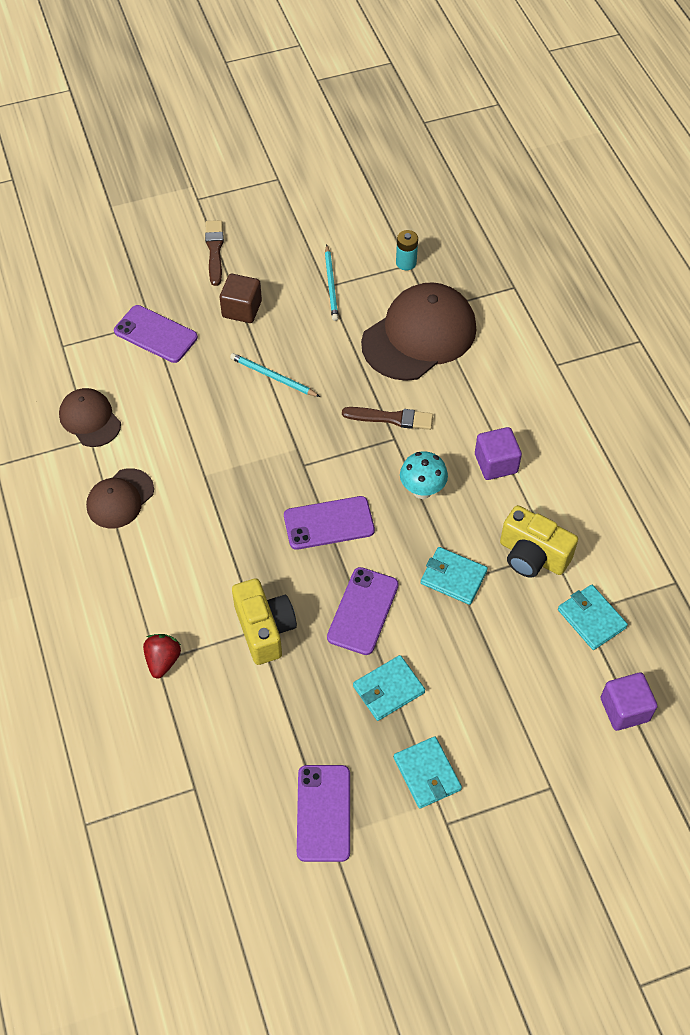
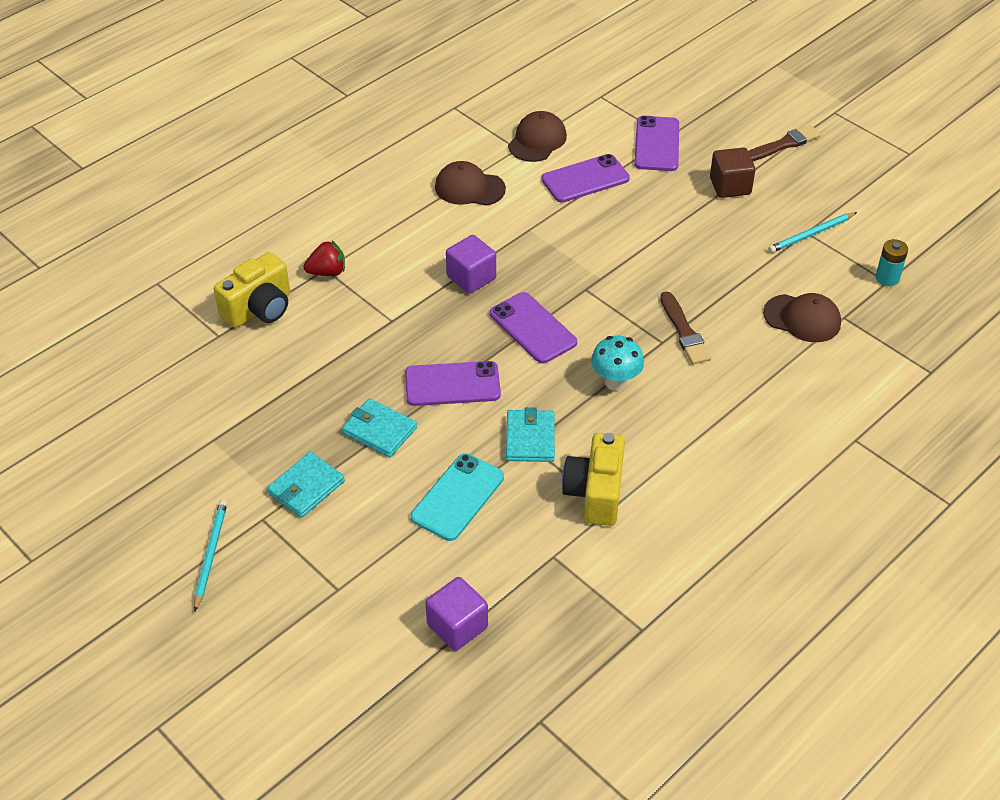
camera: 65 degrees right, 10 degrees down
(264, 629) = (394, 324): yellow camera -> yellow camera (259, 309)
(273, 377) = (669, 234): turquoise pencil -> turquoise pencil (210, 554)
(323, 813) = (233, 427): purple phone -> purple phone (585, 179)
(419, 335) = (802, 318): brown cap -> brown cap, size x0.55
(492, 657) = (457, 497): none -> turquoise phone
(496, 463) = (688, 428): purple cube -> purple cube (471, 277)
(591, 619) = (549, 566): turquoise wallet -> none

